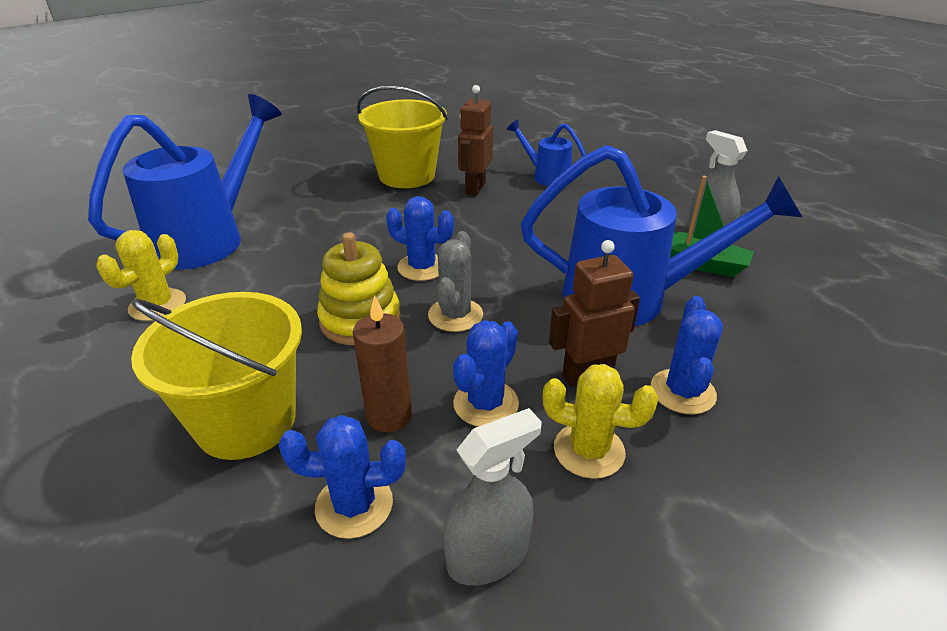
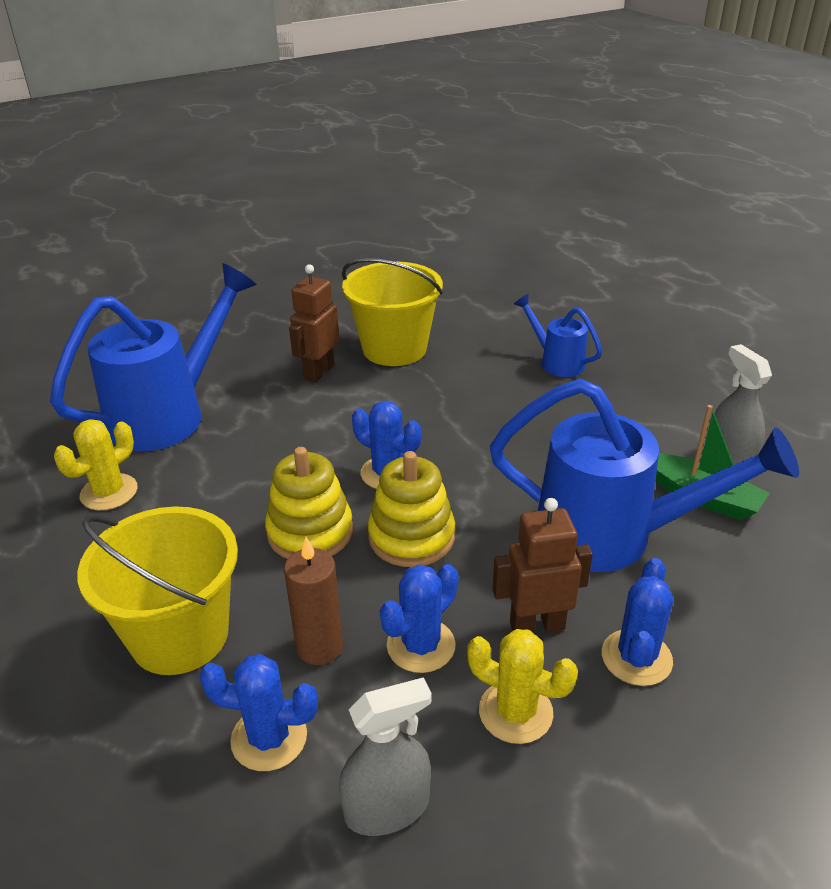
camera: 10 degrees right, 0 degrees up
(455, 315) = (411, 537): grey cactus -> yellow stacking toy
(475, 188) = (469, 372): brown robot -> brown robot (318, 372)

